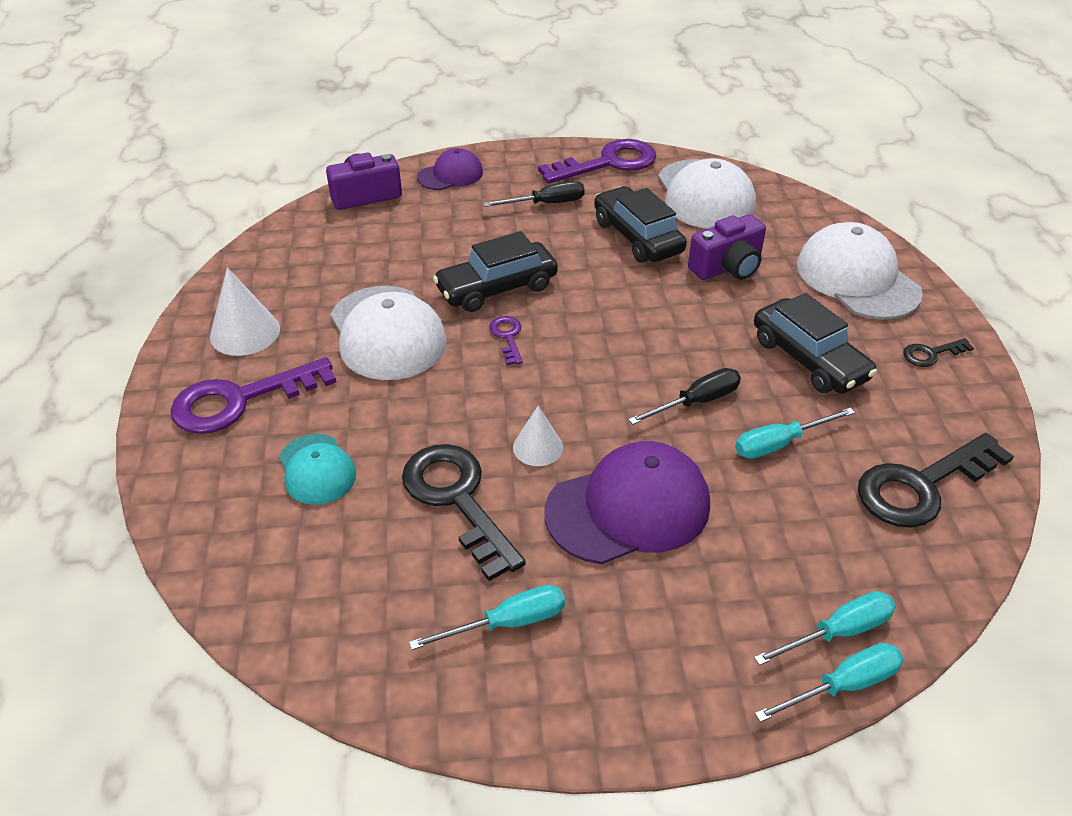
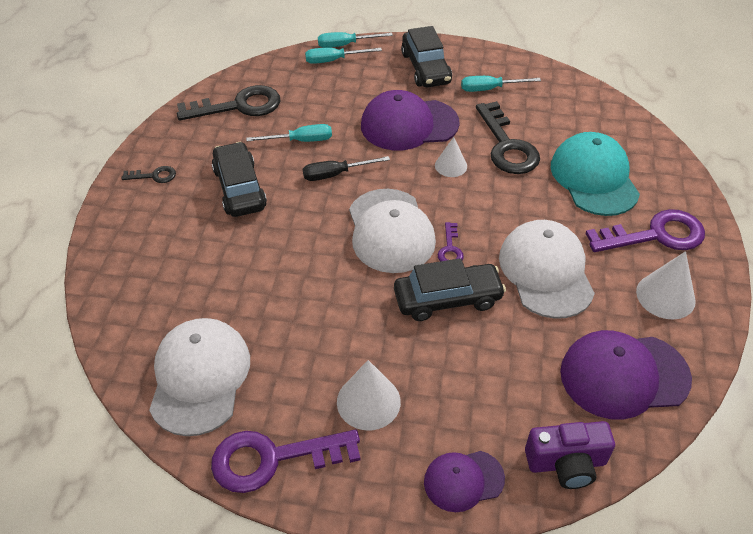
camera: 165 degrees left, 5 degrees up
(306, 257) = (624, 375): none -> purple cap
(316, 469) = (594, 178): turquoise cap -> turquoise cap, size x1.74
(546, 204) = (368, 401): black screwdriver -> white cone
(637, 237) = (299, 333): black car -> black car (426, 68)
(727, 267) = (240, 280): purple camera -> none
(857, 278) = (145, 246): white cap -> white cap (390, 231)

